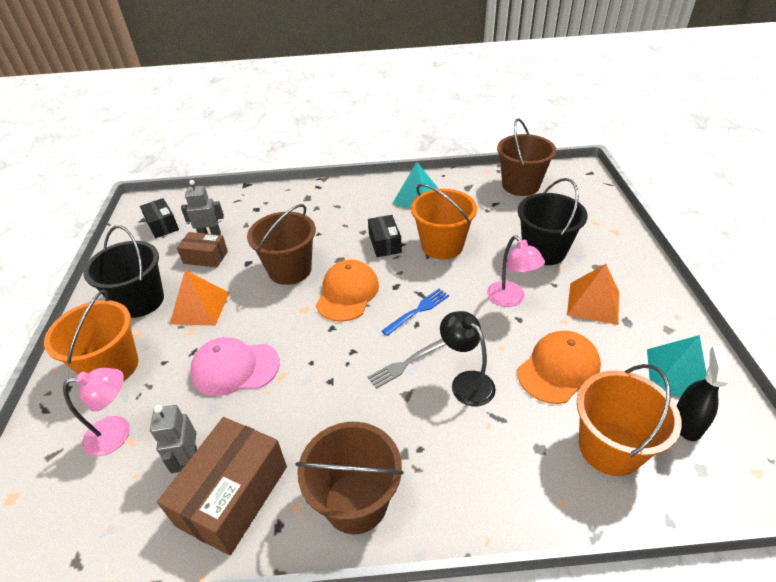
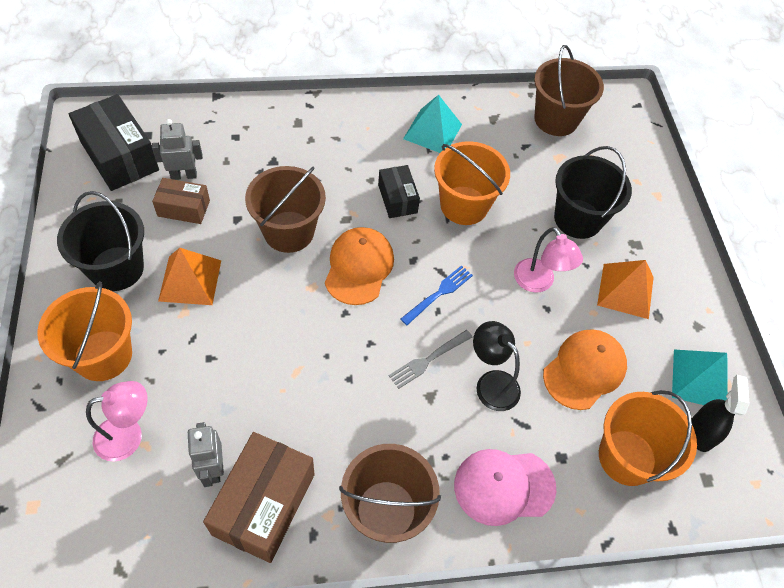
camera: 10 degrees left, 15 degrees up
(162, 225) = (119, 156): black box -> black box, size x1.73
(235, 368) = (243, 360): pink cap -> pink cap (504, 486)

